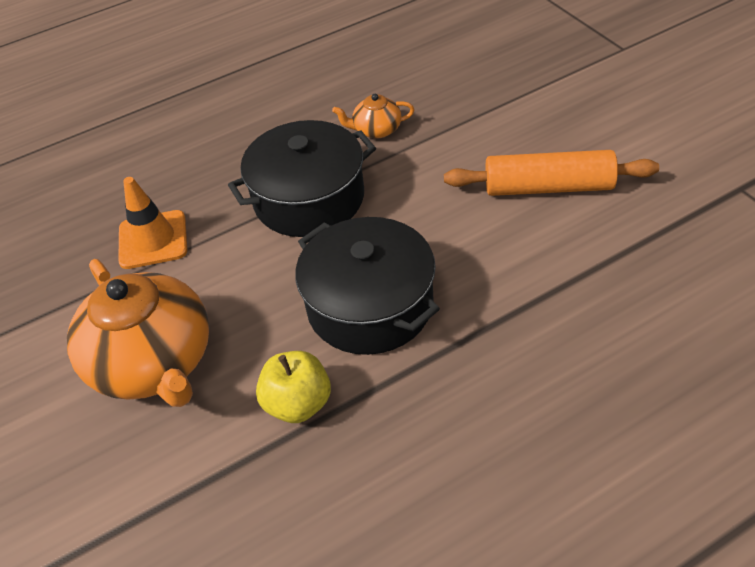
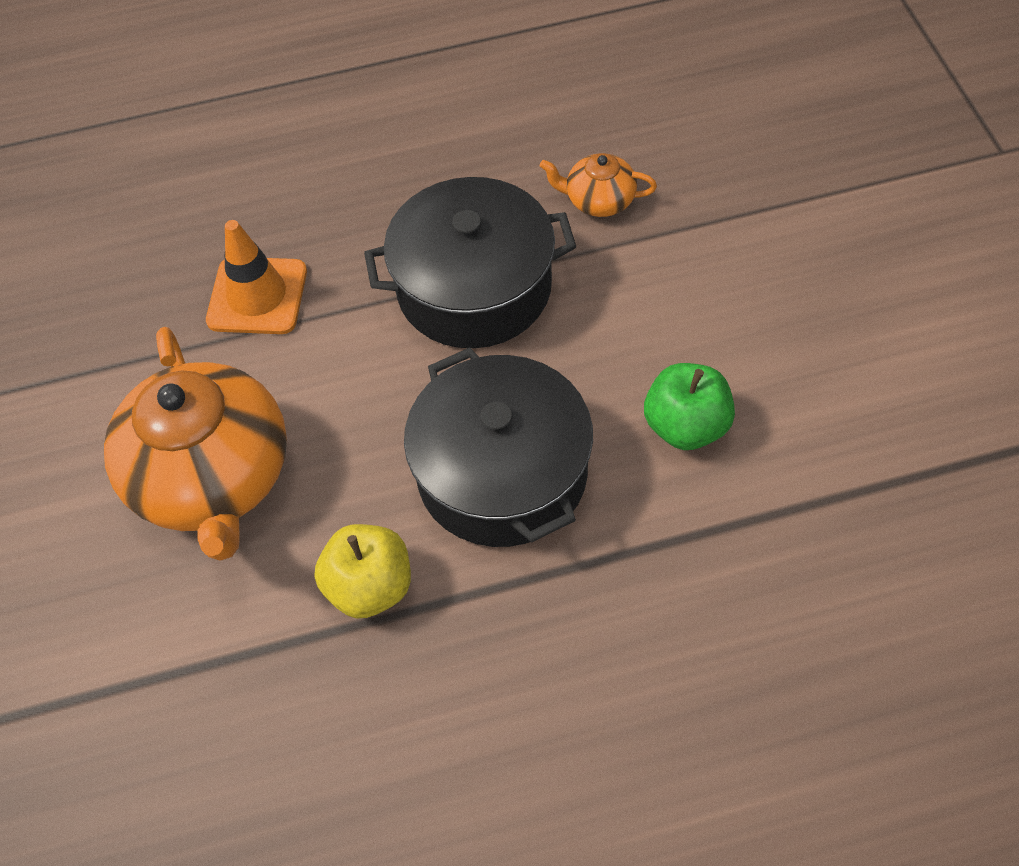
camera: 15 degrees right, 10 degrees up
(487, 245) = (686, 426): none -> green apple
(548, 187) = (802, 358): orange rolling pin -> none

